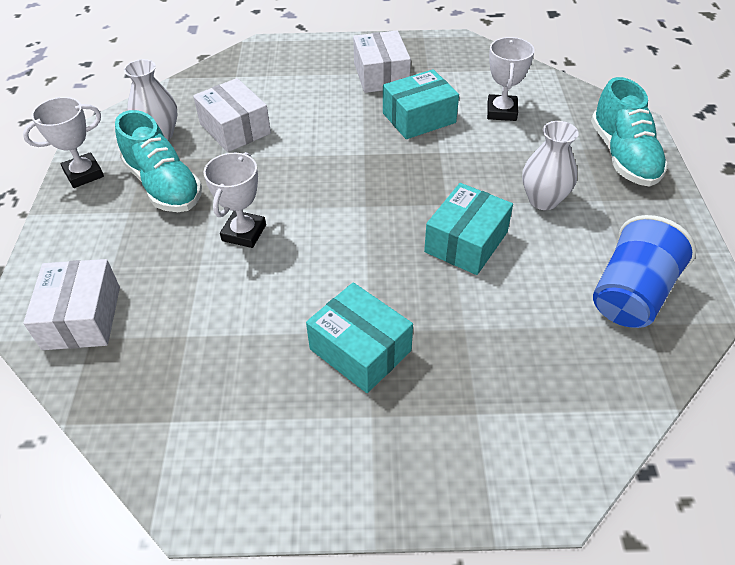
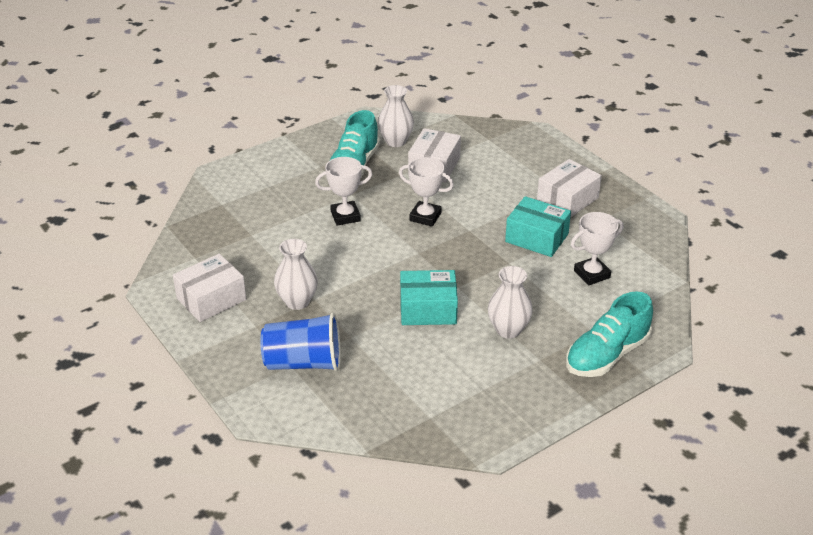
camera: 55 degrees right, 10 degrees down
(82, 317) = (231, 194): white box -> white box (211, 299)
(84, 174) = (333, 134): white trophy -> white trophy (425, 217)
(360, 350) = (297, 301): turquoise box -> white vase
(631, 294) = (451, 402): blue cup -> blue cup (304, 362)

